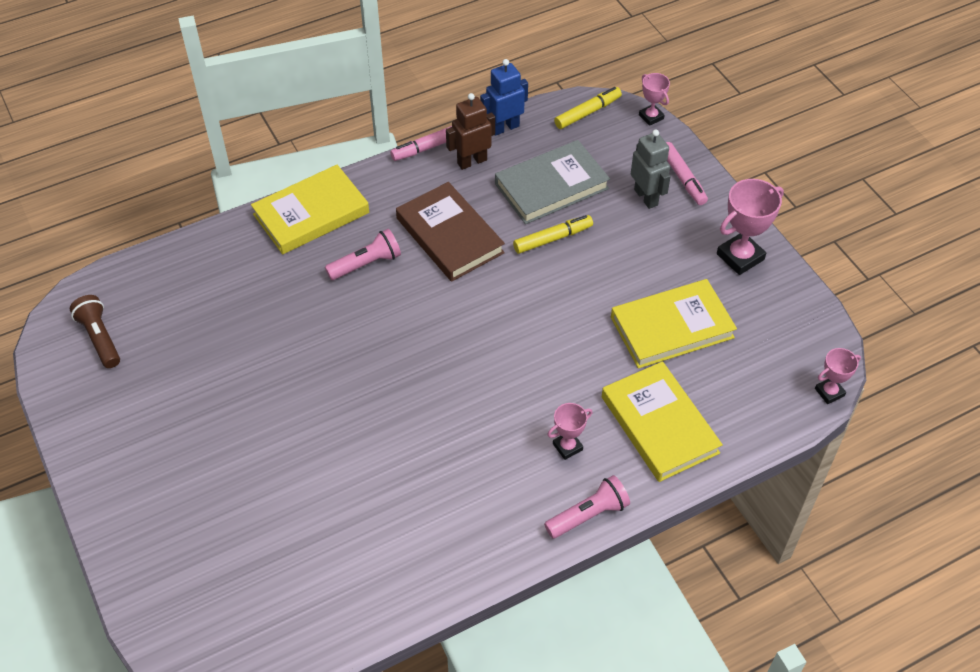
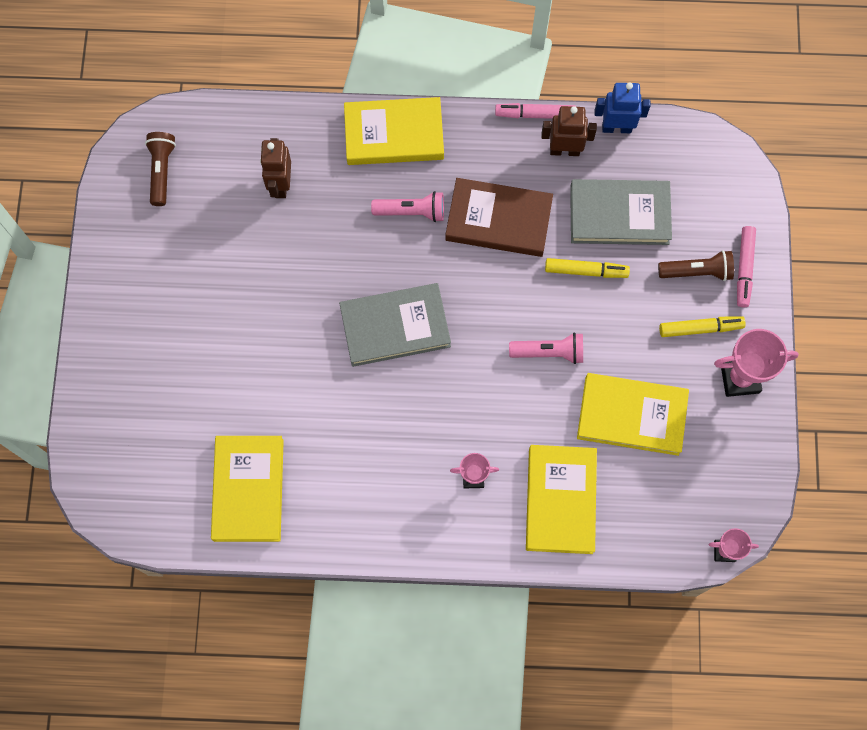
camera: 30 degrees right, 20 degrees up
(227, 297) = (280, 184): none -> brown robot
(354, 569) = (248, 489): none -> yellow book
(410, 359) = (395, 326): none -> grey book
(449, 235) = (498, 220): brown book -> brown book turned 75 degrees counterclockwise
(587, 112) = (703, 150): yellow marker -> yellow marker (700, 328)
(588, 515) = (452, 546): pink flashlight -> pink flashlight (549, 352)
(646, 197) = (697, 271): grey robot -> brown flashlight
(651, 117) = (760, 185): pink trophy -> none

